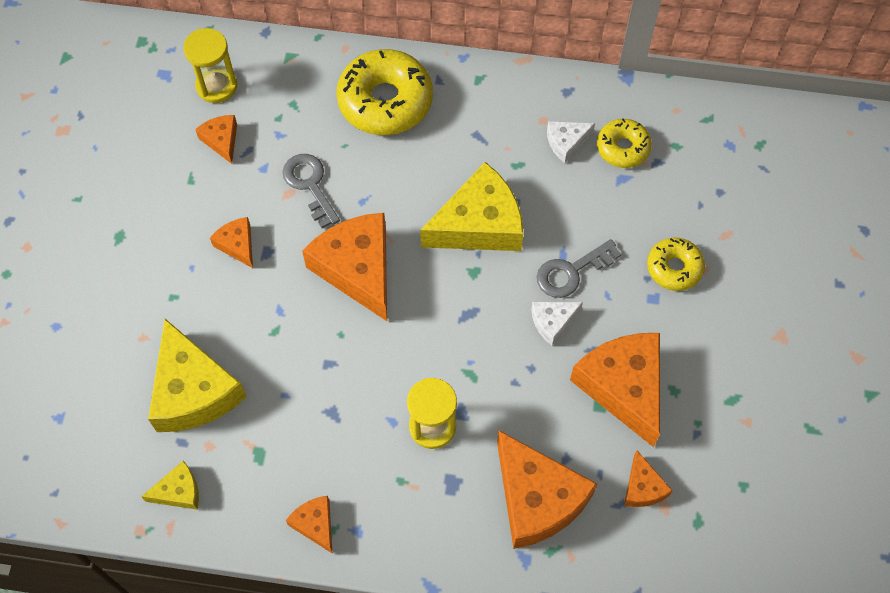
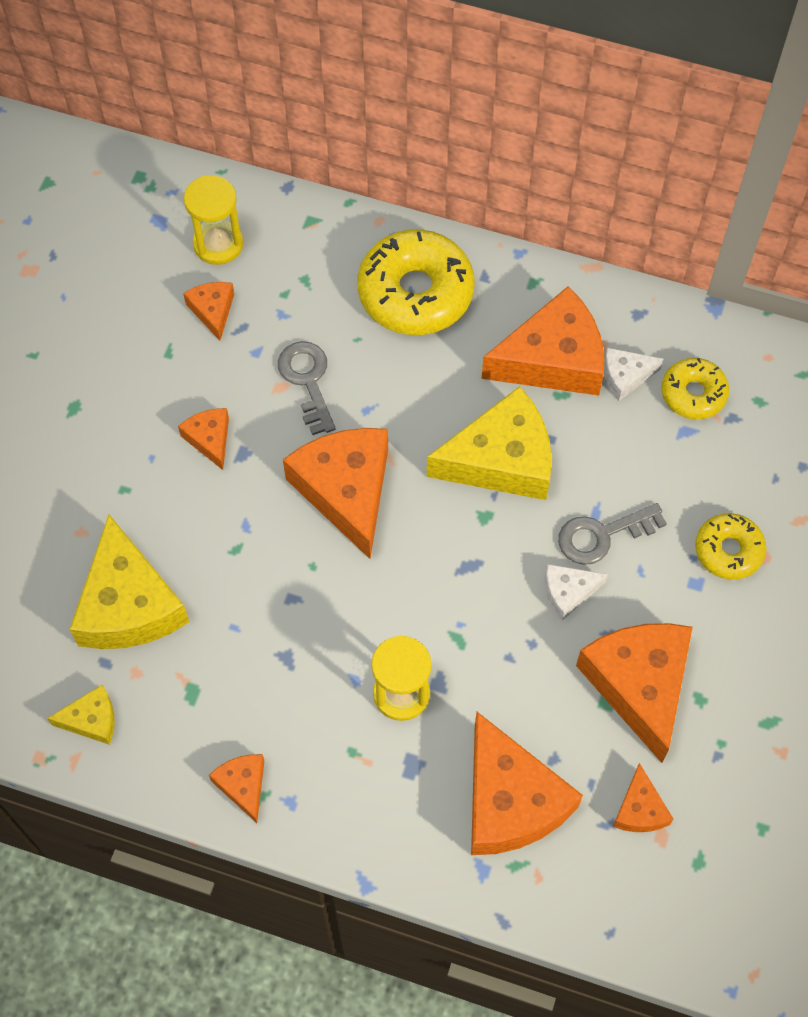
camera: 10 degrees right, 0 degrees up
(506, 137) = (553, 359): none -> orange cheese

